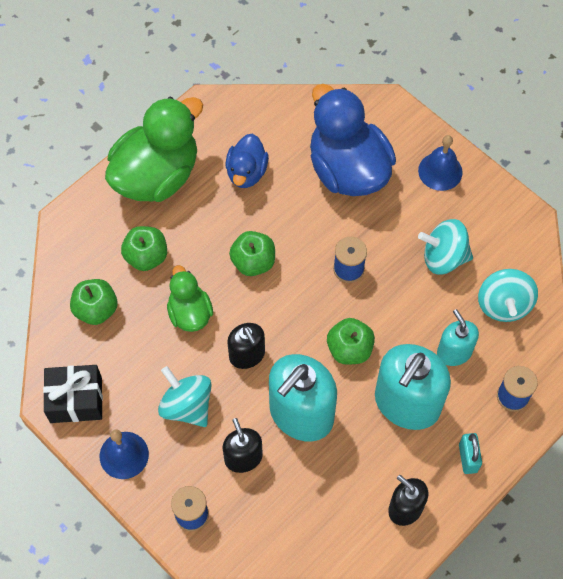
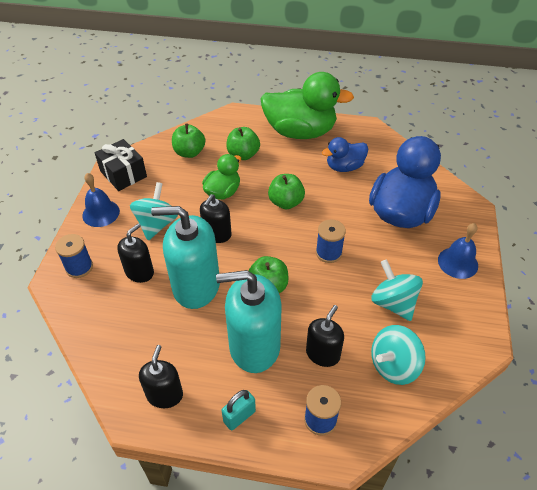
camera: 55 degrees right, 15 degrees down
(454, 352) = (323, 354): turquoise soap dispenser -> black soap dispenser

